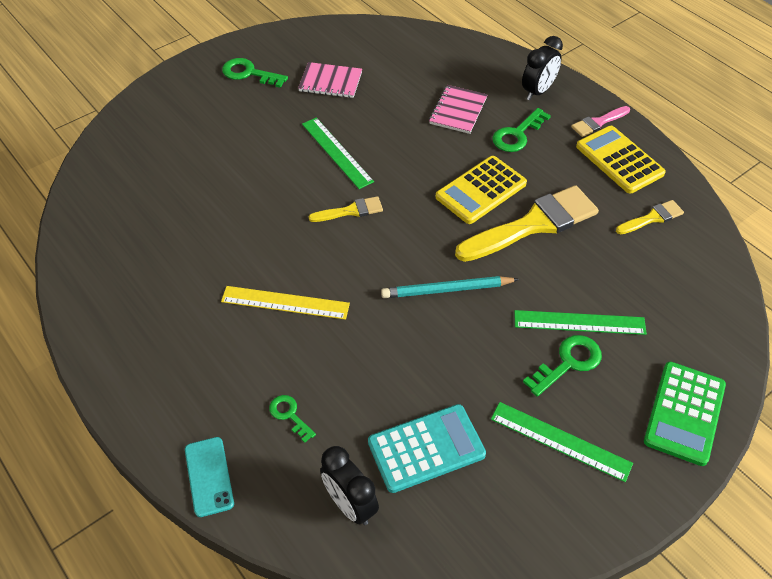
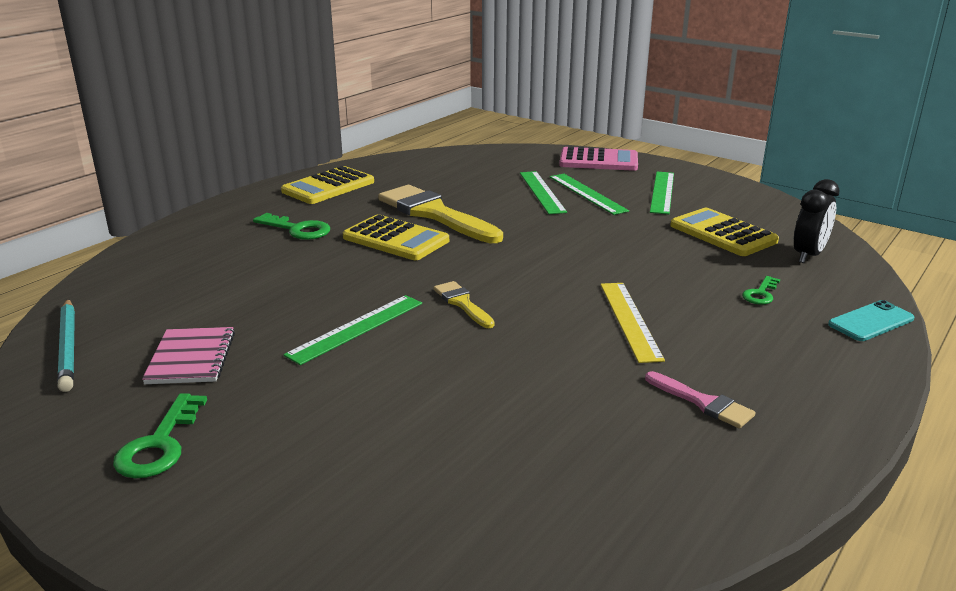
camera: 105 degrees left, 25 degrees down
(426, 448) = (722, 233): turquoise calculator -> yellow calculator
(447, 290) = (545, 242): turquoise pencil -> turquoise pencil (68, 347)
(458, 111) = (257, 262): pink notebook -> none
(538, 91) = (217, 225): black clock -> none
(568, 363) = (587, 193): green key -> green ruler
(598, 122) = (271, 197): pink brush -> pink brush (703, 403)
(652, 218) = (403, 174): yellow brush -> none
(684, 413) = (598, 161): green calculator -> pink calculator

